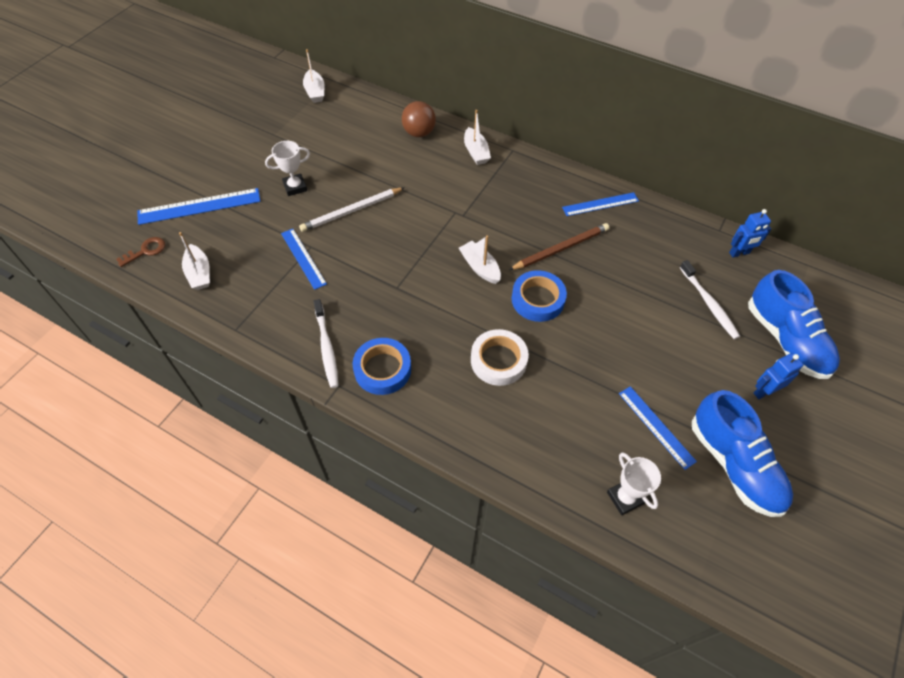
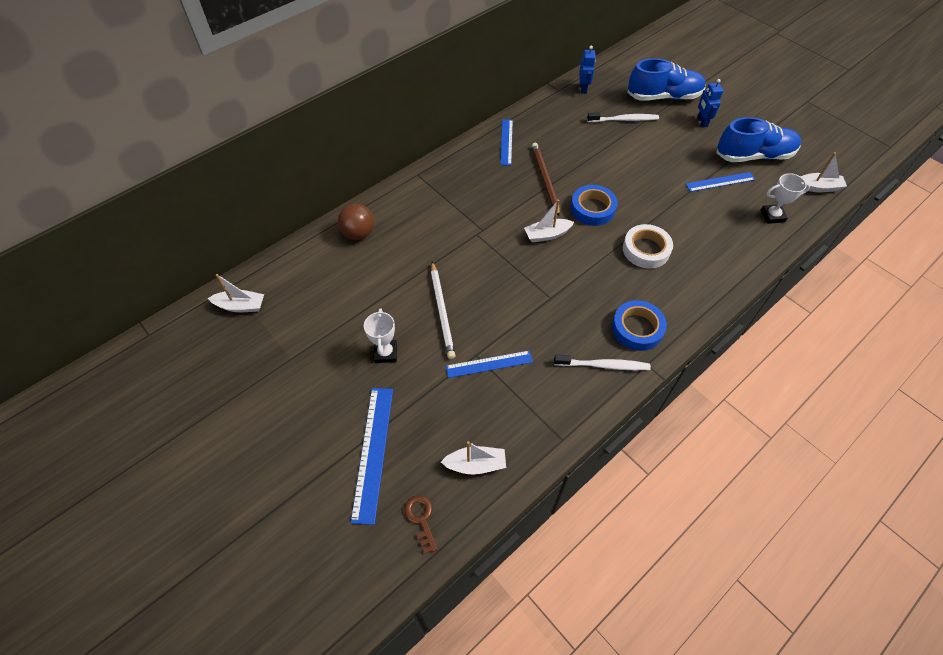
camera: 70 degrees left, 0 degrees up
(476, 152) = (407, 199): white boat -> white boat (818, 187)

